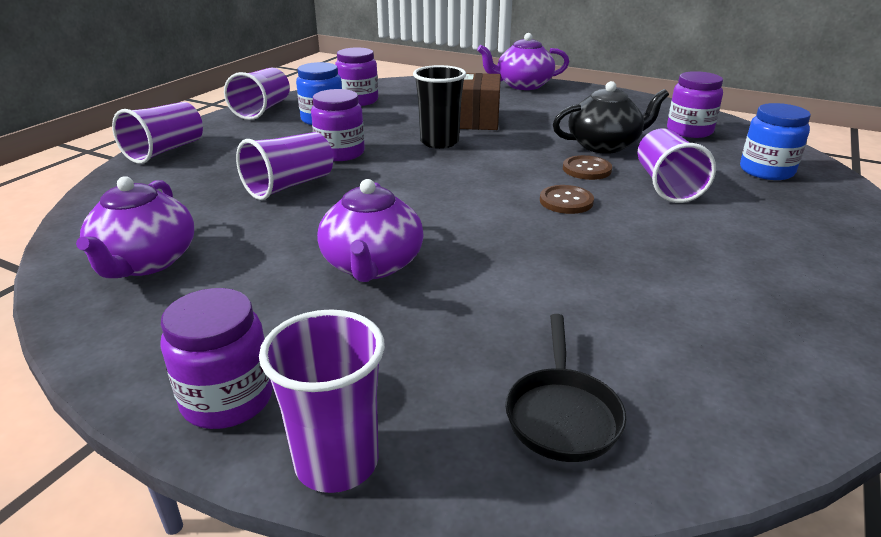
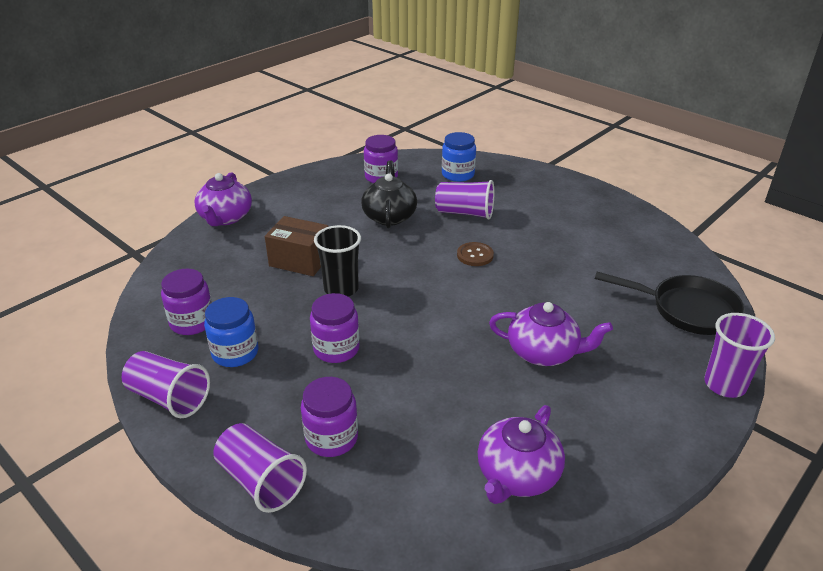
camera: 75 degrees left, 5 degrees up
(145, 262) = (517, 475): purple teapot -> purple teapot turned 105 degrees clockwise
(227, 399) = (681, 424): purple jar -> purple jar (331, 438)
(290, 186) = (397, 385): purple cup -> none
(562, 414) = (687, 310): black pan -> black pan, size x1.56
(586, 169) = (428, 234): brown button -> none

